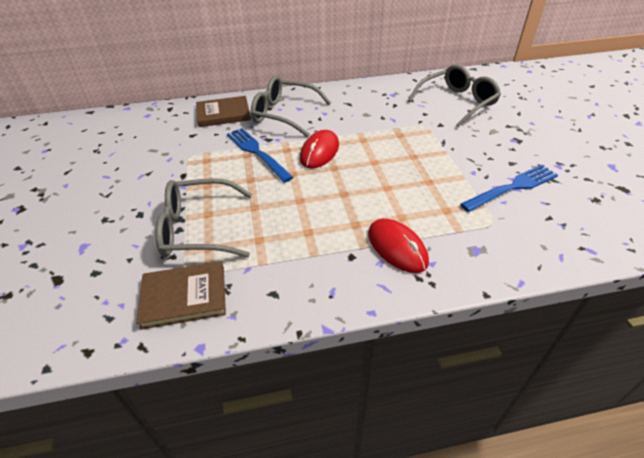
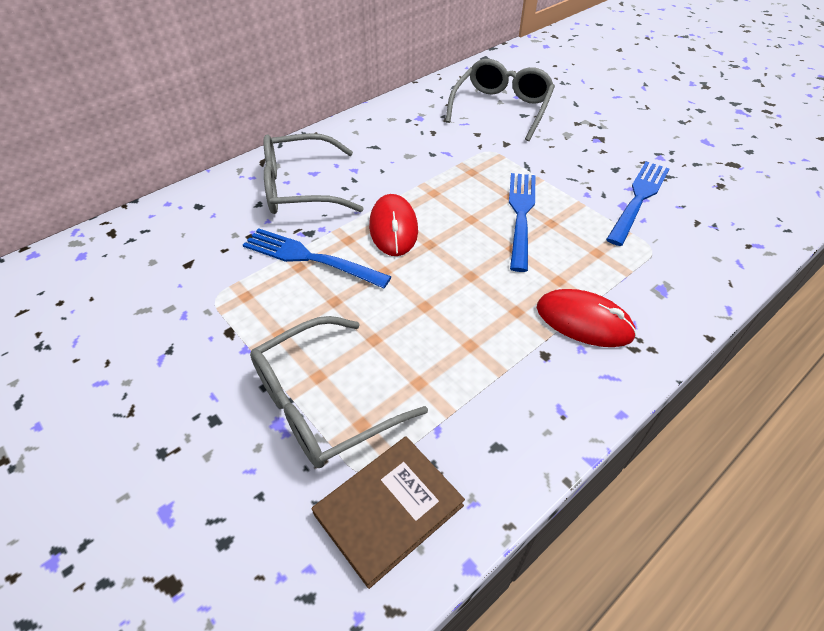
camera: 30 degrees left, 5 degrees up
(223, 114) = (209, 215): brown book -> none
(411, 170) = (521, 215): none -> blue fork

